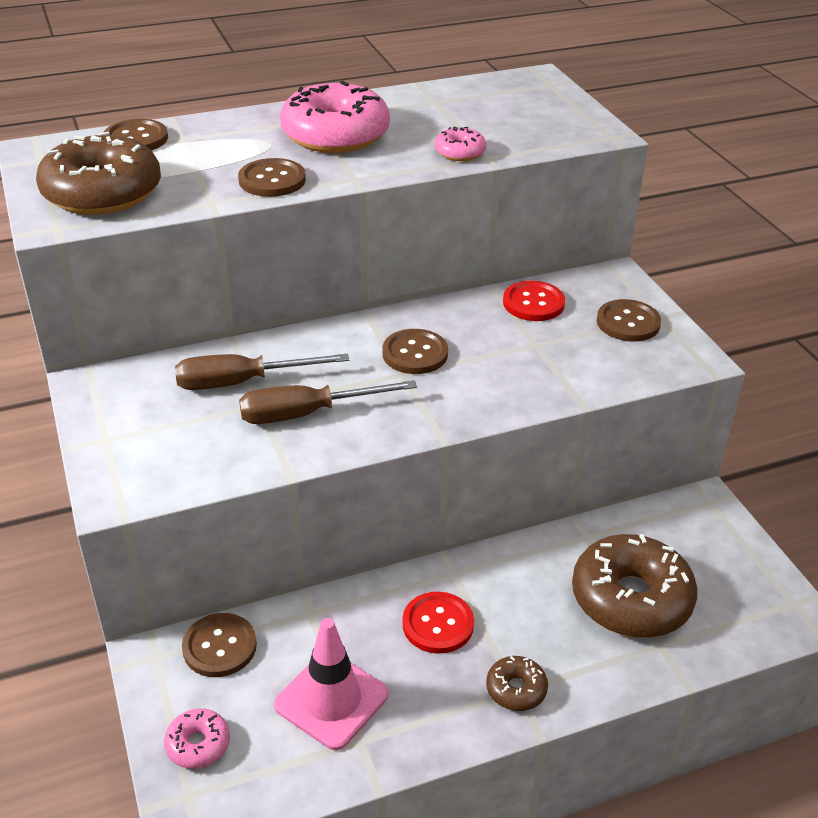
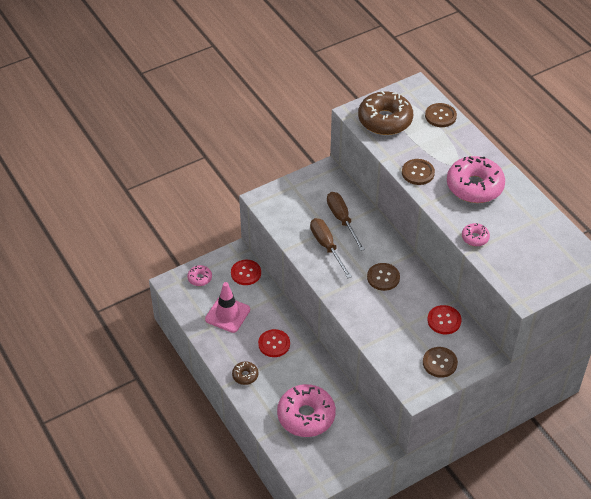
camera: 80 degrees right, 10 degrees up
(219, 646) = (246, 273): brown button -> red button
(631, 599) = (306, 416): brown donut -> pink donut

